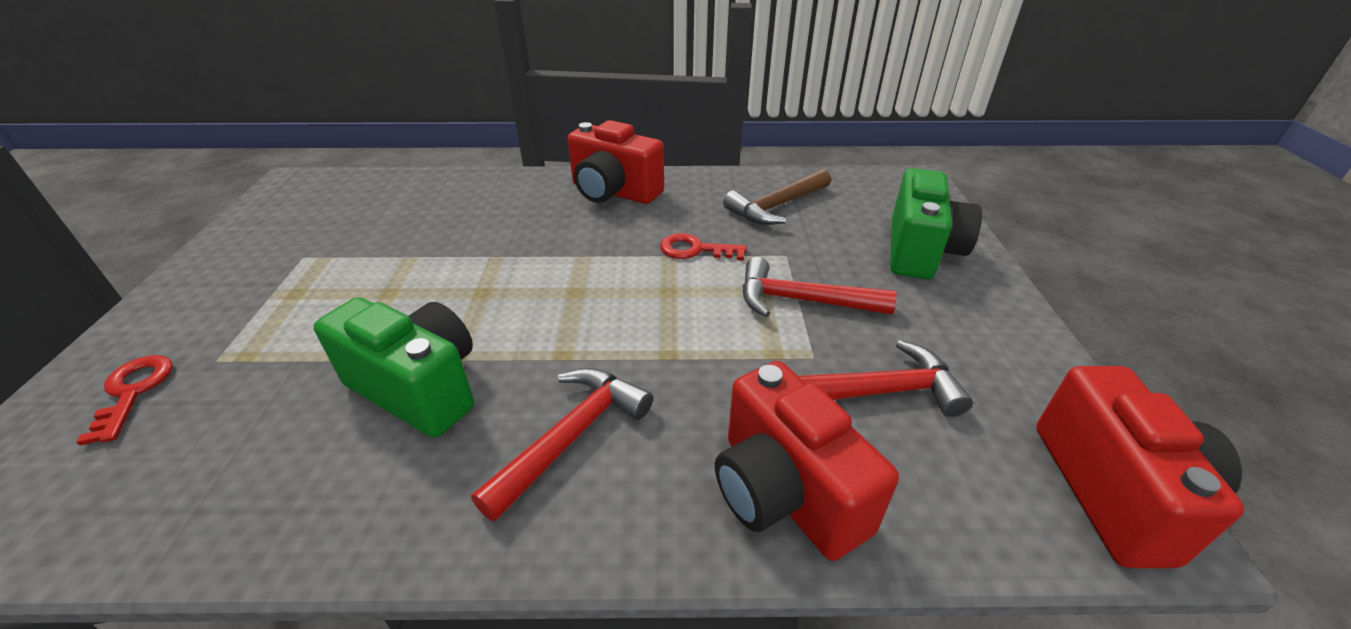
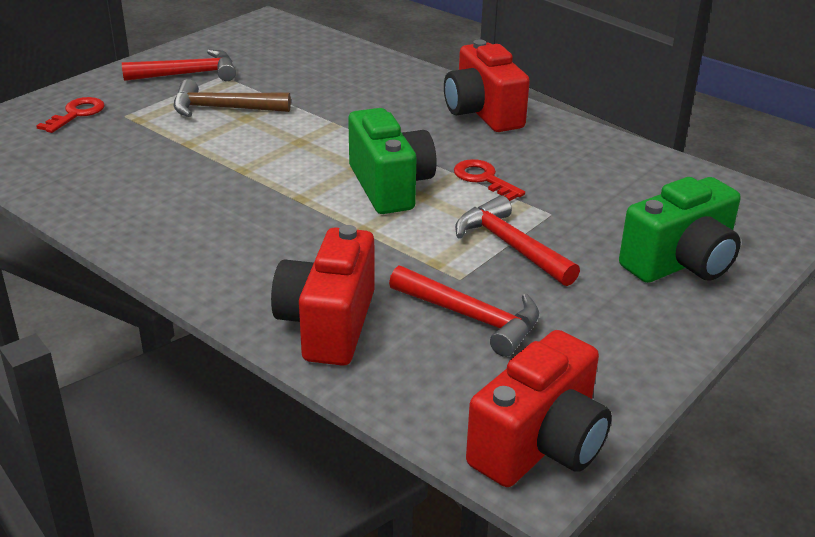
camera: 40 degrees right, 5 degrees down
(418, 388) = (203, 176): green camera -> green camera (390, 186)
(572, 436) = (252, 239): red hammer -> red hammer (189, 74)
(776, 206) = (606, 178): brown hammer -> brown hammer (222, 108)

